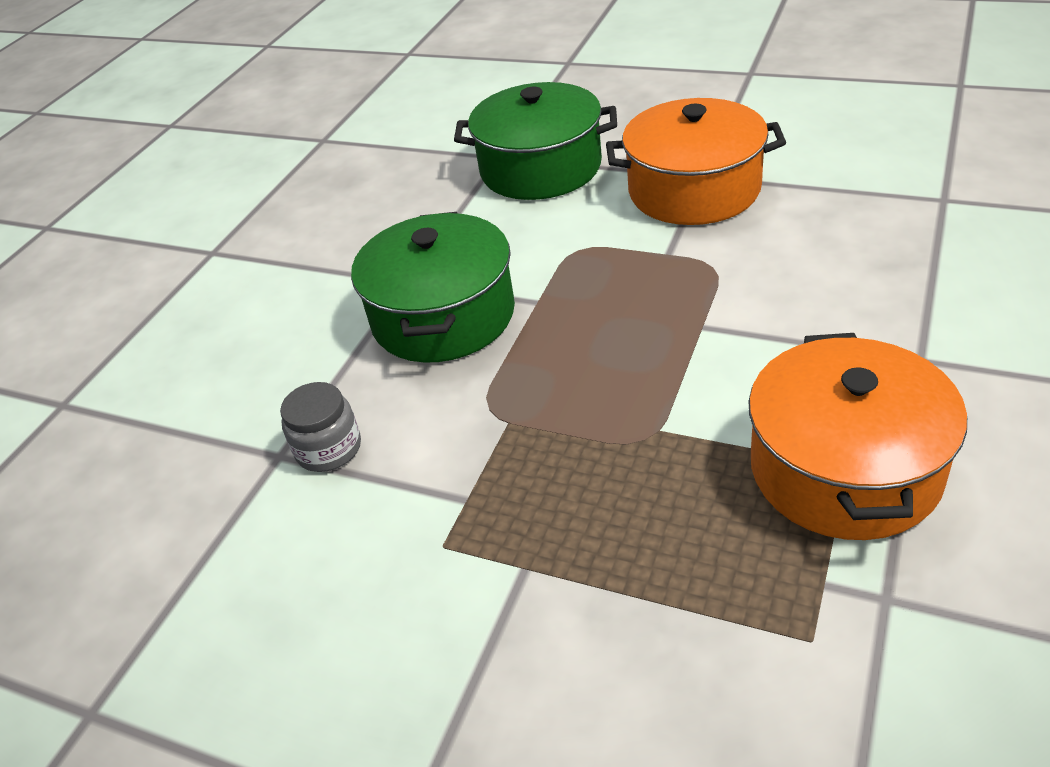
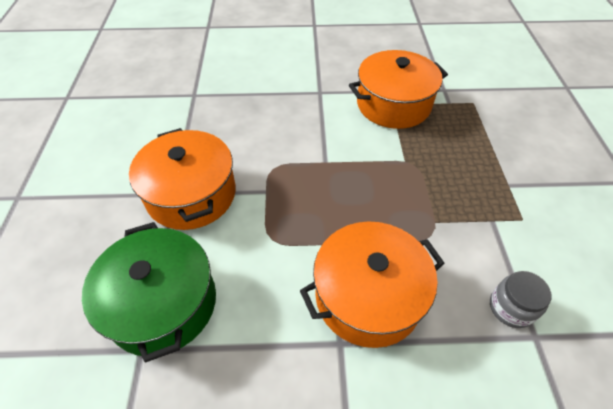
camera: 120 degrees left, 10 degrees up
(443, 316) = (368, 296): green pot -> orange pot

